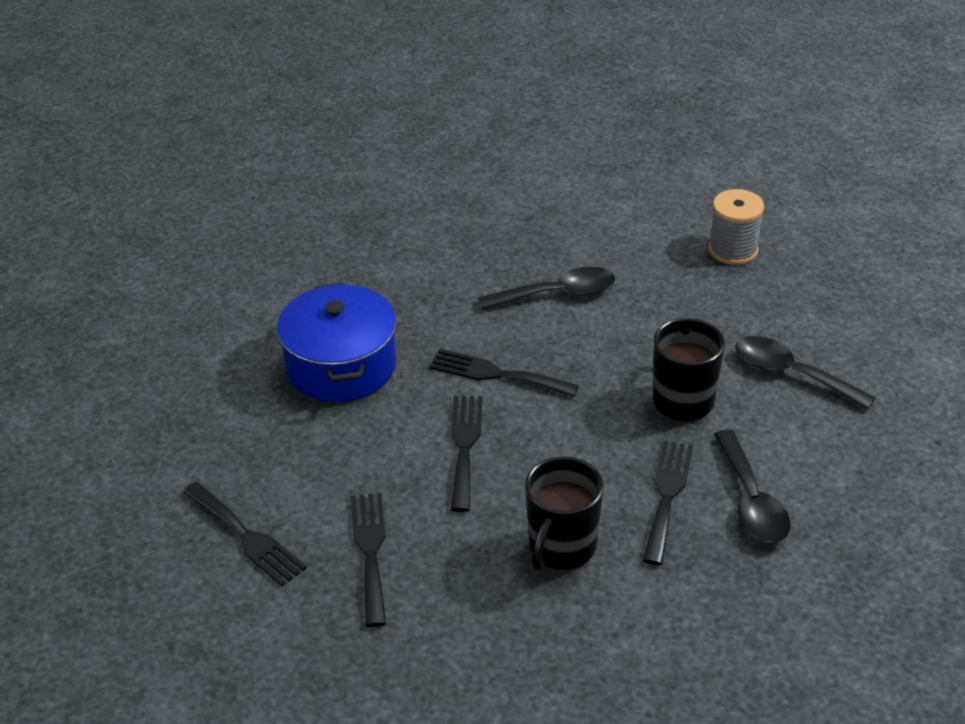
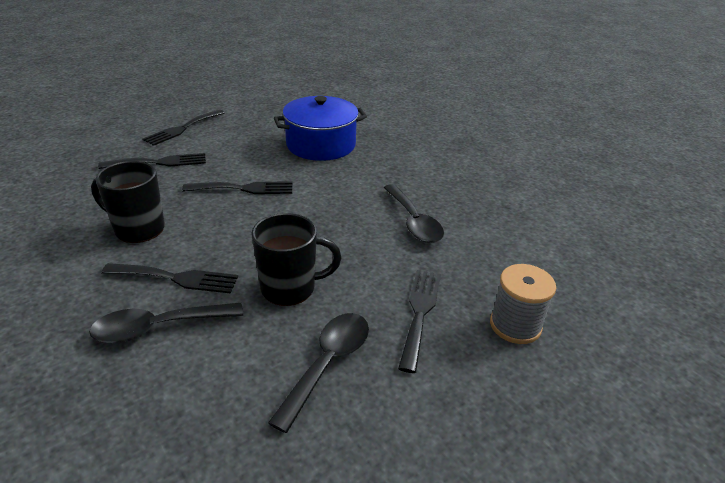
camera: 80 degrees right, 5 degrees down
(496, 374) = (316, 198): black fork -> black fork (420, 313)

